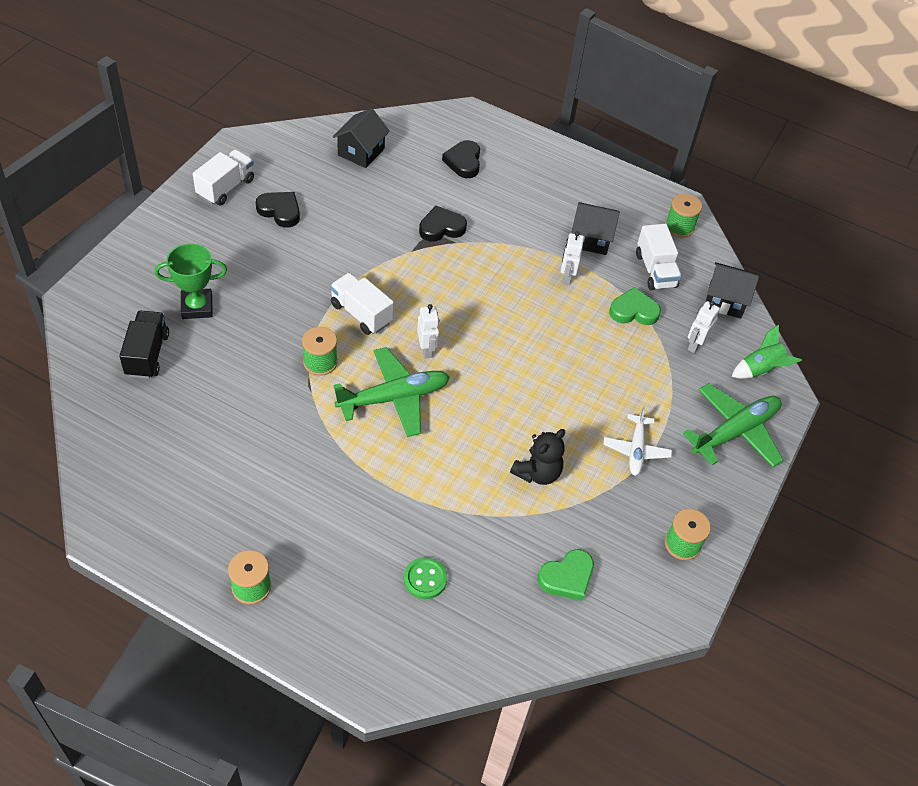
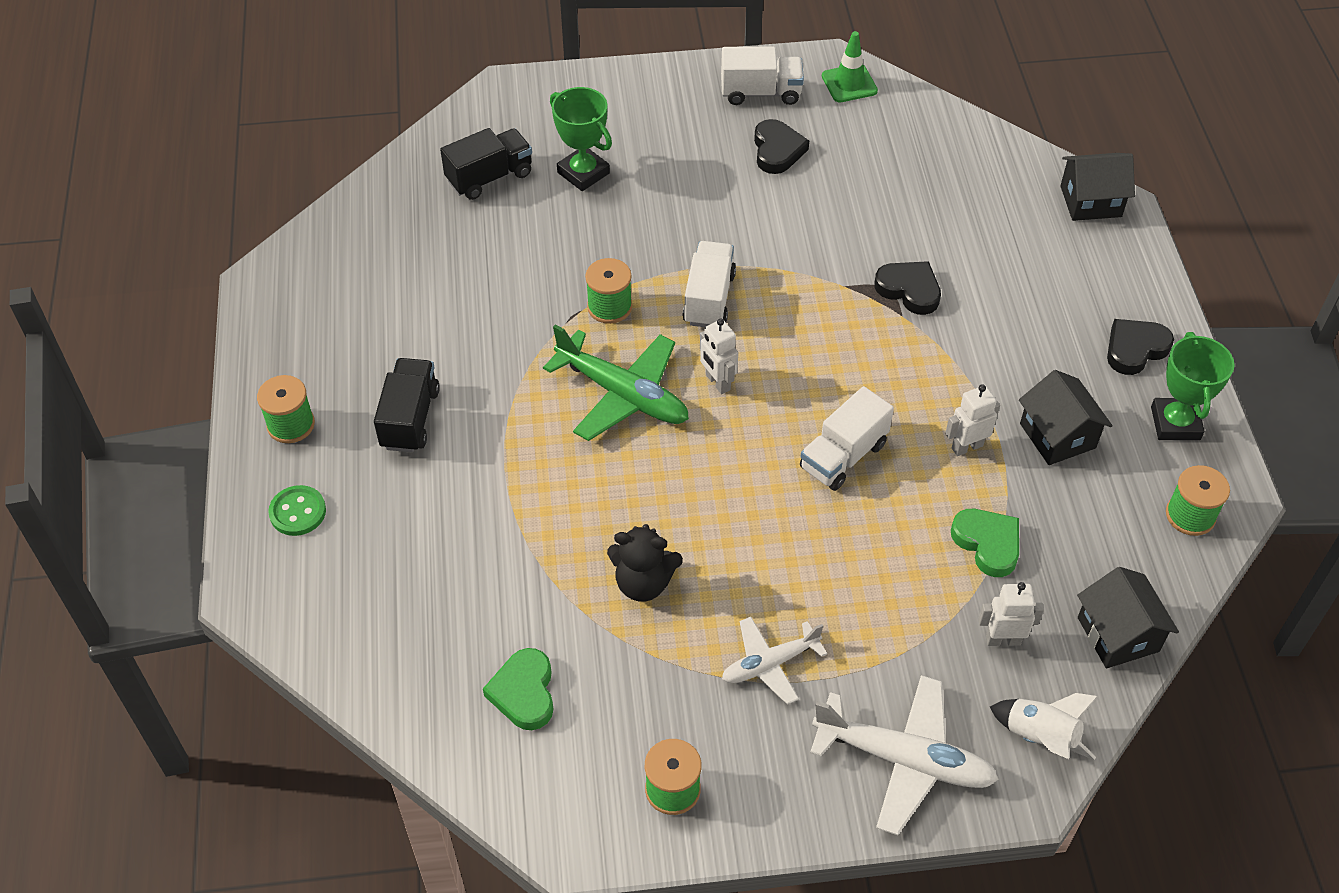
camera: 60 degrees right, 0 degrees up
(263, 148) = (849, 83): none -> green traffic cone
(310, 516) = (410, 418): none -> black truck
(361, 152) = (940, 157): black house -> black house (1090, 201)
(425, 579) = (414, 560): green button -> green button (298, 512)
(426, 349) = (717, 382): white robot -> white robot turned 105 degrees clockwise
(463, 162) = (1035, 248): black heart -> black heart (1135, 349)
(567, 577) = (524, 692): green heart -> green heart turned 60 degrees clockwise
(622, 193) = (1175, 423): none -> green trophy
(655, 270) = (1082, 530): white truck -> white truck (843, 456)
(735, 431) = (904, 760): green plane -> white plane
(760, 370) = (1040, 737): green rocket -> white rocket

